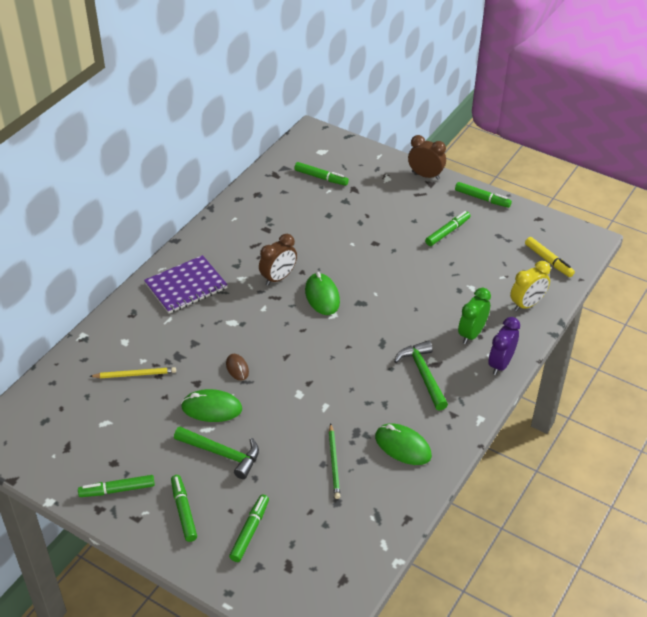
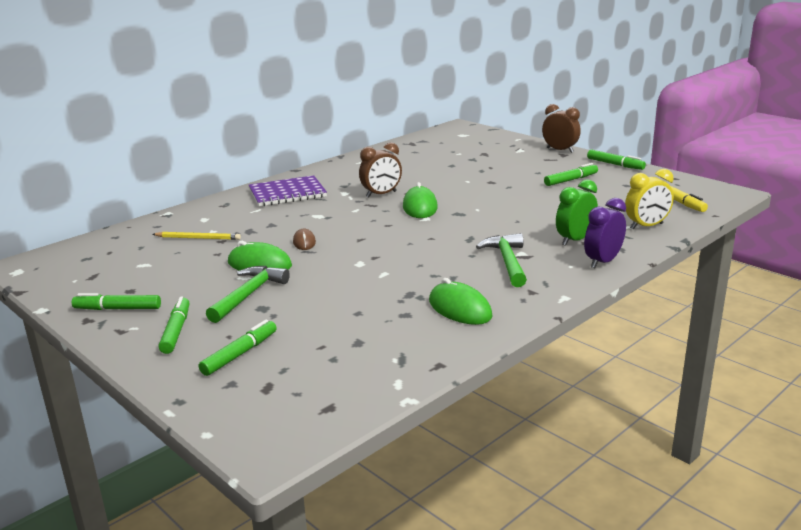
camera: 15 degrees right, 20 degrees down
(222, 454) = (248, 295): green hammer -> green hammer turned 105 degrees counterclockwise
(321, 178) = (455, 147): green marker -> none
(334, 462) = (371, 313): green pencil -> none

